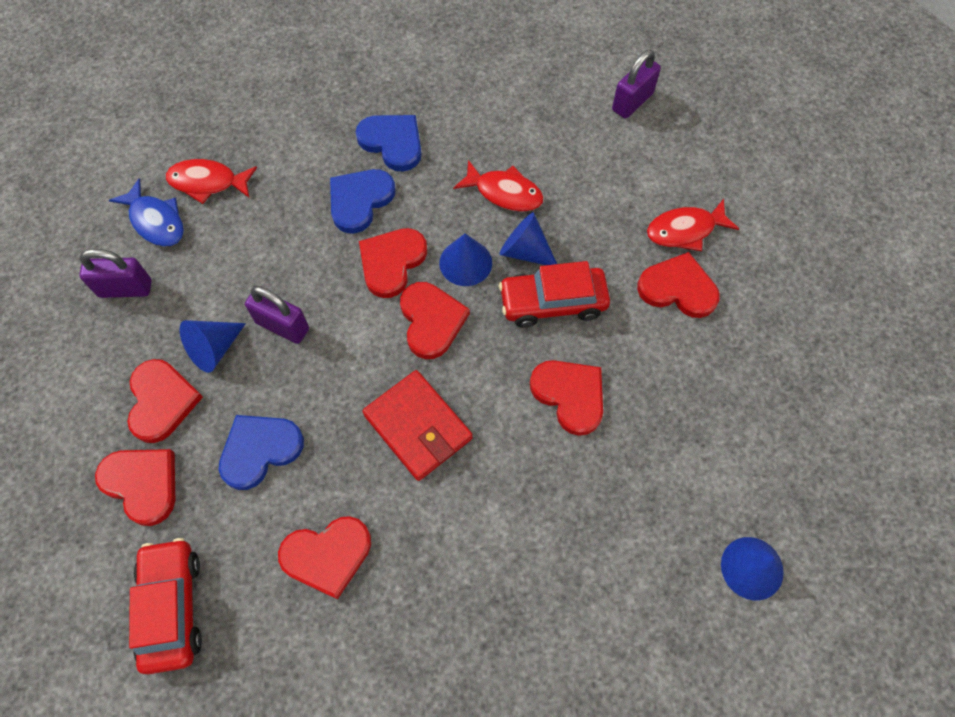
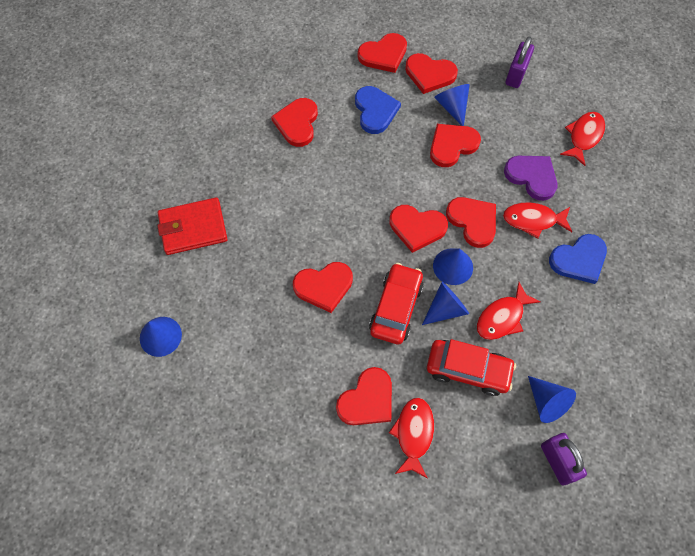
camera: 115 degrees right, 0 degrees up
(156, 221) = (562, 101): blue fish -> none
(172, 607) = (309, 51): red car -> red car (468, 370)
(282, 326) = (452, 145): purple padlock -> red heart
(295, 220) = (532, 177): none -> purple heart
(360, 200) = (533, 220): blue heart -> red fish
(418, 427) = (348, 193): red wallet -> red wallet (193, 228)
(577, 126) = (546, 402): none -> blue cone

